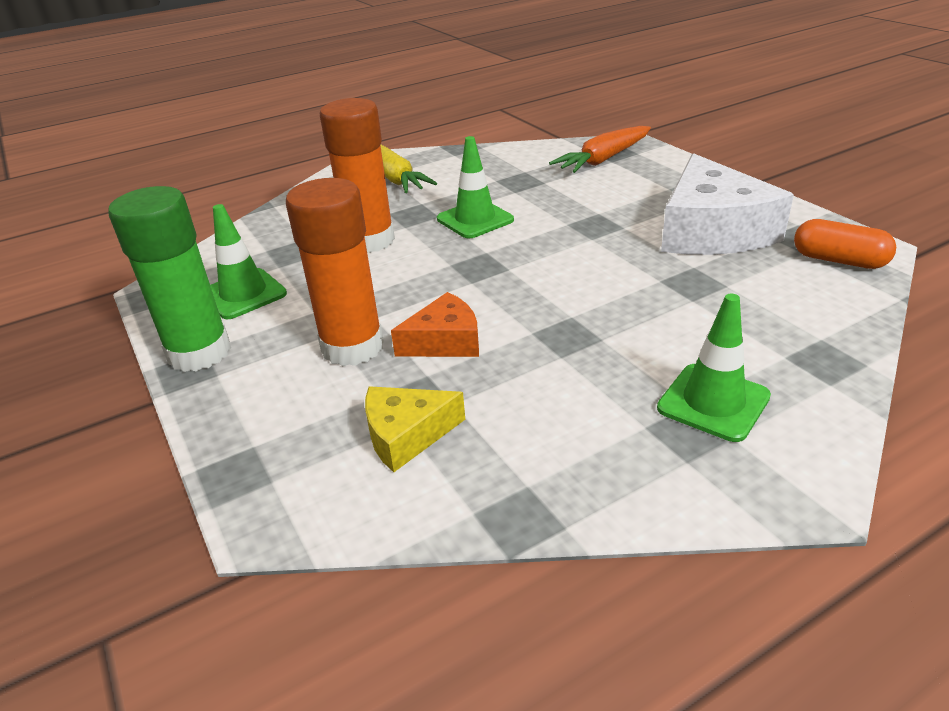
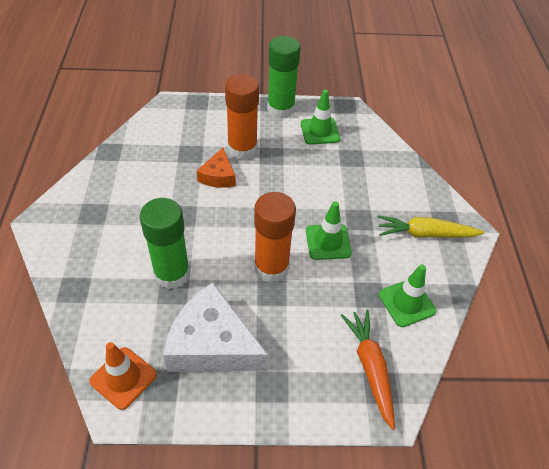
camera: 115 degrees right, 15 degrees up
(369, 241) = (339, 189): orange glue stick -> orange glue stick (271, 267)
(406, 435) = (173, 143): yellow cheese -> none
(673, 295) = (172, 274): none -> green glue stick
(713, 402) = (96, 231): green traffic cone -> green traffic cone (406, 303)
(839, 260) = (123, 378): orange capsule -> orange traffic cone

